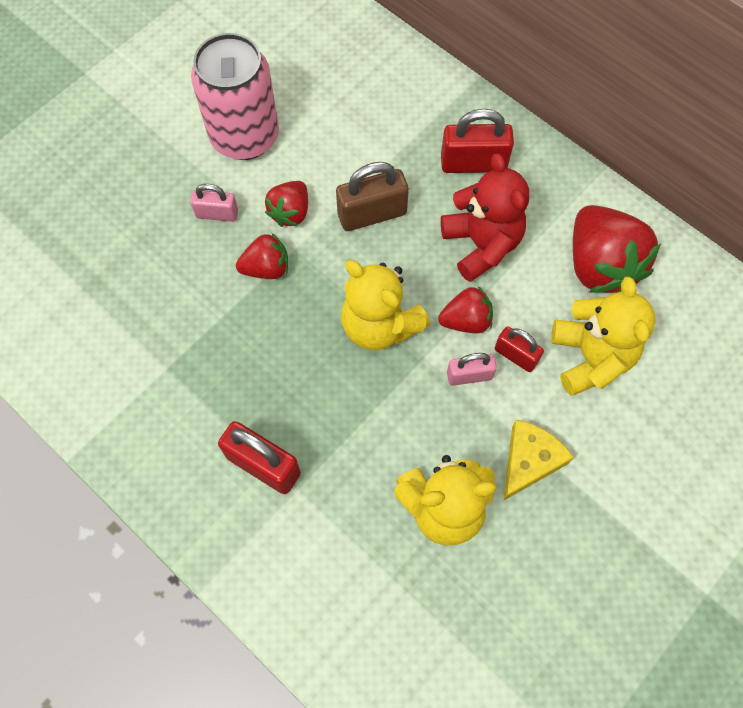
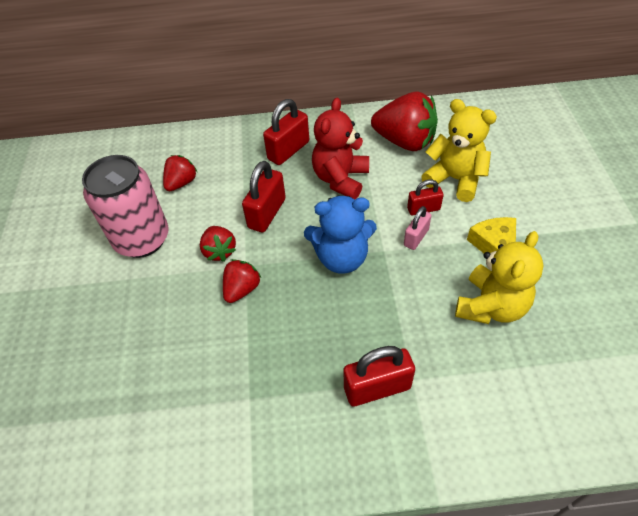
camera: 45 degrees left, 15 degrees down
(217, 214) = (175, 290): pink padlock -> none
(372, 214) = (267, 213): brown padlock -> red padlock
(380, 325) = (341, 258): yellow teddy bear -> blue teddy bear
(466, 320) = (380, 216): red strawberry -> red strawberry (181, 183)
(481, 244) = (340, 179): red teddy bear -> red teddy bear turned 90 degrees counterclockwise

